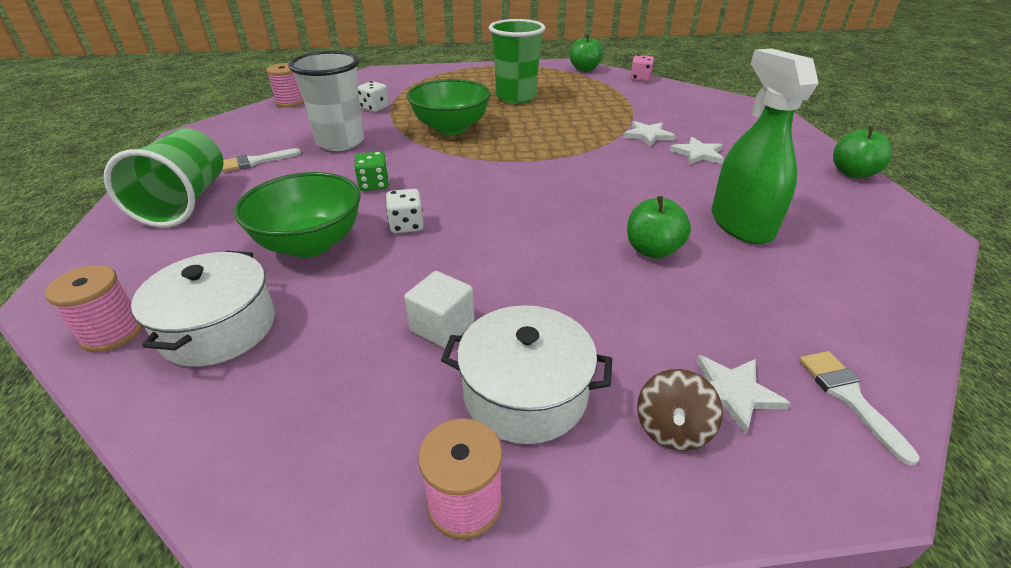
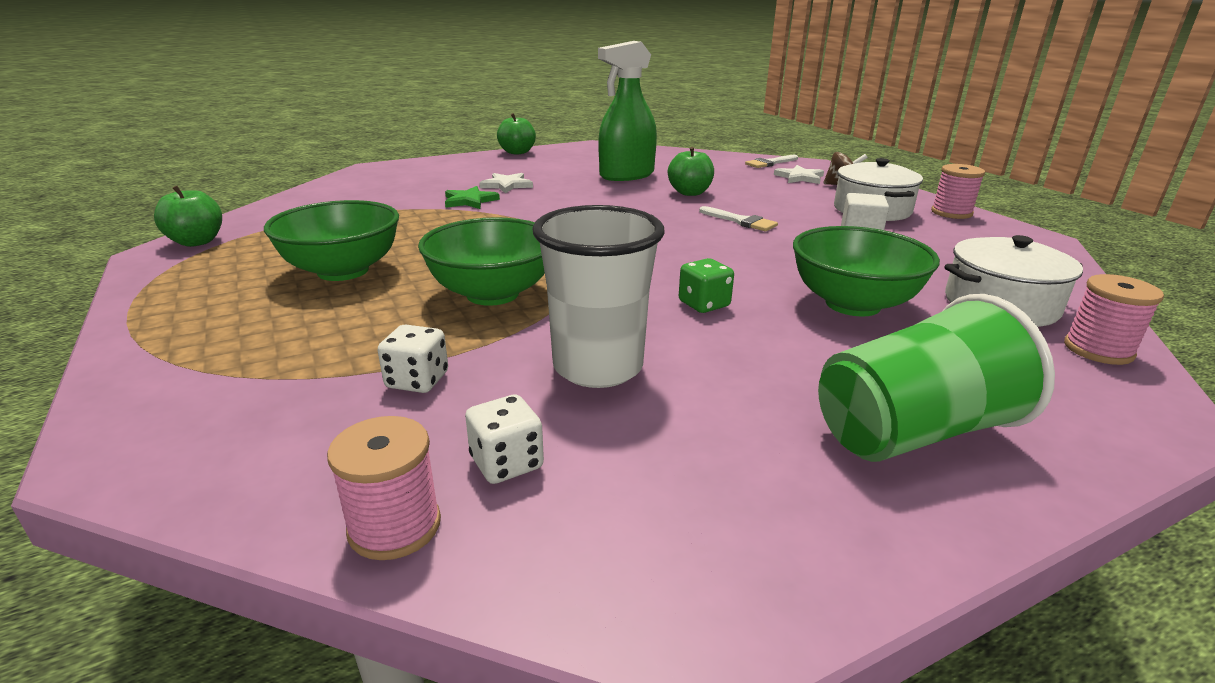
camera: 110 degrees left, 10 degrees down
(255, 162) = (735, 426): white brush -> white brush (741, 221)
(406, 225) = (762, 269): white dice -> white dice (506, 463)
(516, 97) = (343, 271): green cup -> green bowl
(640, 79) = (260, 211): pink dice -> none
(648, 135) = (469, 201): white star -> green star

